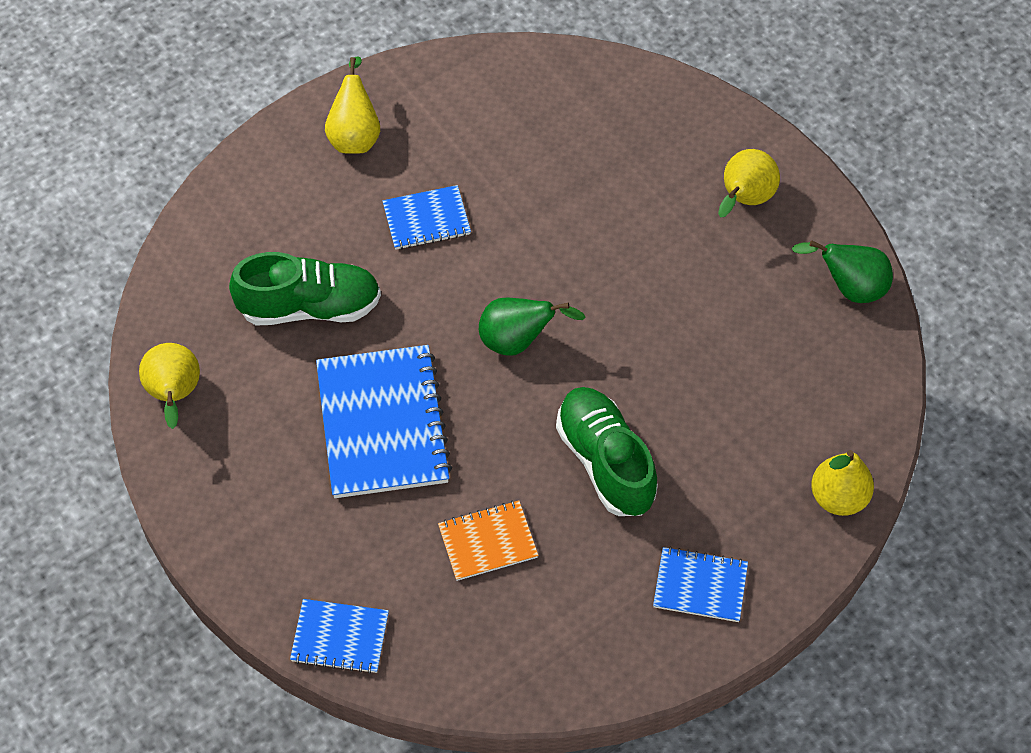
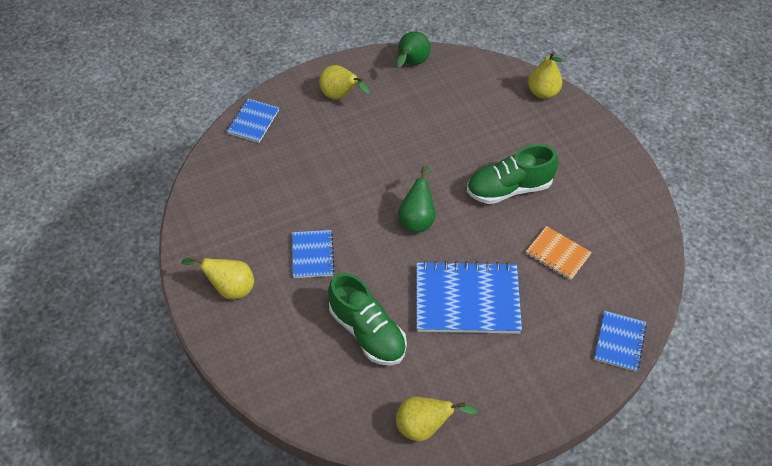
camera: 80 degrees left, 5 degrees down
(310, 307) = (367, 332): green shoe -> green shoe turned 135 degrees clockwise
(488, 542) = (557, 254): orange notebook -> orange notebook turned 45 degrees counterclockwise
(700, 586) = (592, 159): blue notebook -> blue notebook (253, 122)

